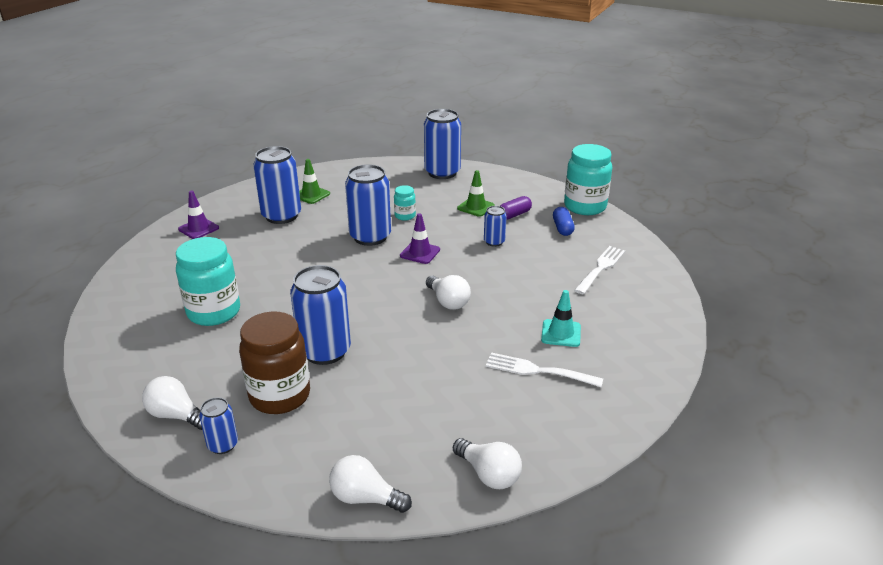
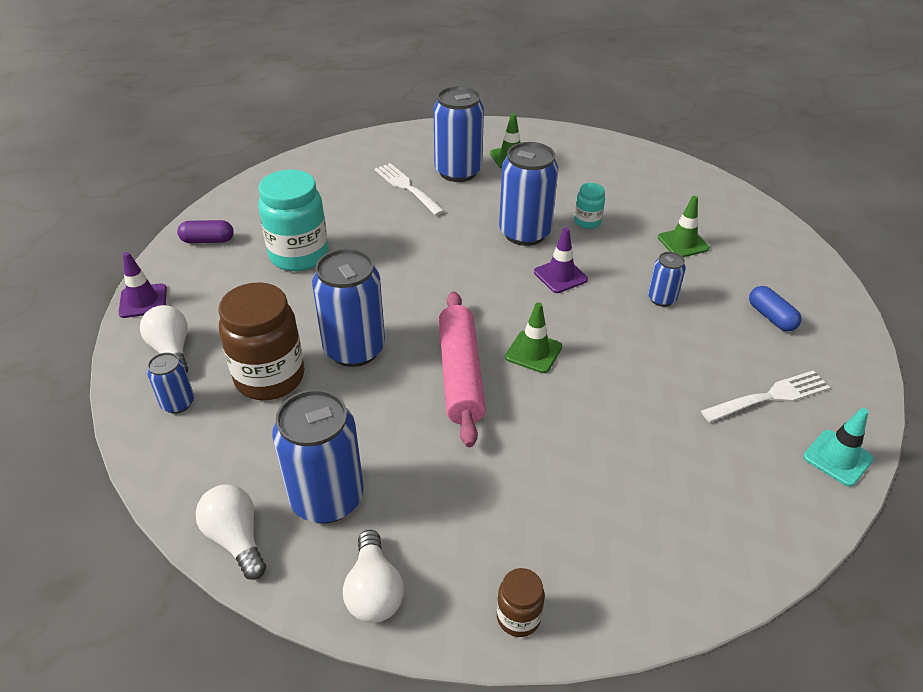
camera: 35 degrees right, 10 degrees up
(198, 229) = (369, 156): purple traffic cone -> purple traffic cone (143, 301)
(415, 334) = (460, 374): none -> pink rolling pin
(442, 173) = (684, 182): blue can -> blue can (327, 498)
(448, 301) = (533, 352): white light bulb -> green traffic cone
(514, 215) = (723, 272): purple capsule -> purple capsule (208, 240)
(538, 370) = (552, 495): white fork -> white fork (407, 187)
(561, 333) = (628, 460): turquoise traffic cone -> turquoise traffic cone (837, 458)
(562, 228) = (771, 317): blue capsule -> blue capsule turned 60 degrees counterclockwise
(583, 440) = (518, 617): none -> brown jar
(585, 206) = (833, 299): turquoise jar -> none

